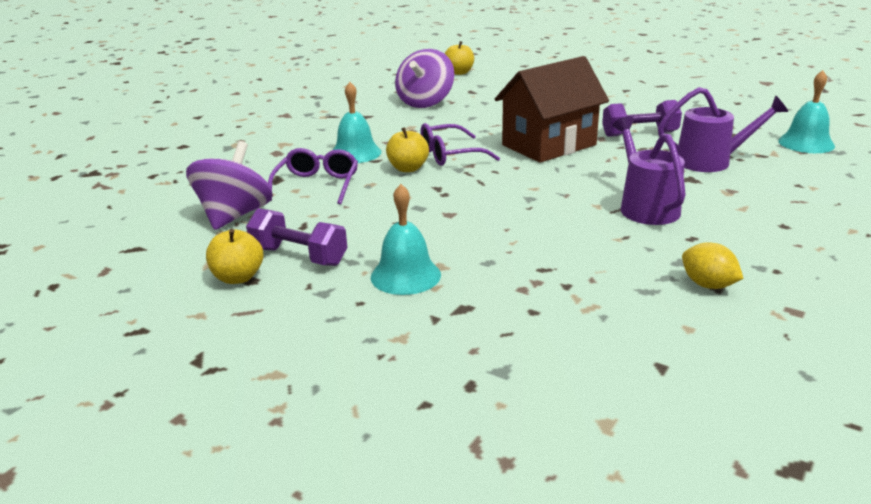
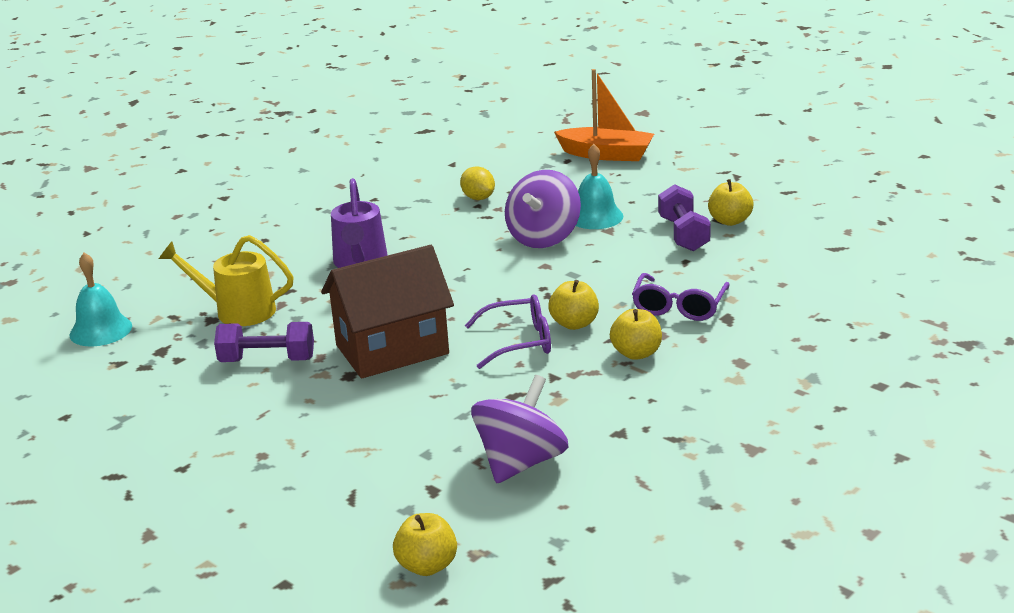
camera: 170 degrees left, 0 degrees up
(234, 215) = (757, 275): purple spinning top -> purple spinning top (544, 237)
(299, 256) = (683, 234): purple dumbbell -> purple dumbbell turned 45 degrees clockwise
(355, 153) = (636, 353): turquoise bell -> yellow apple
(404, 404) = (606, 154): none -> orange boat
(708, 285) = (378, 201): yellow lemon -> yellow lemon (478, 198)
(711, 161) = (237, 311): purple watering can -> yellow watering can

